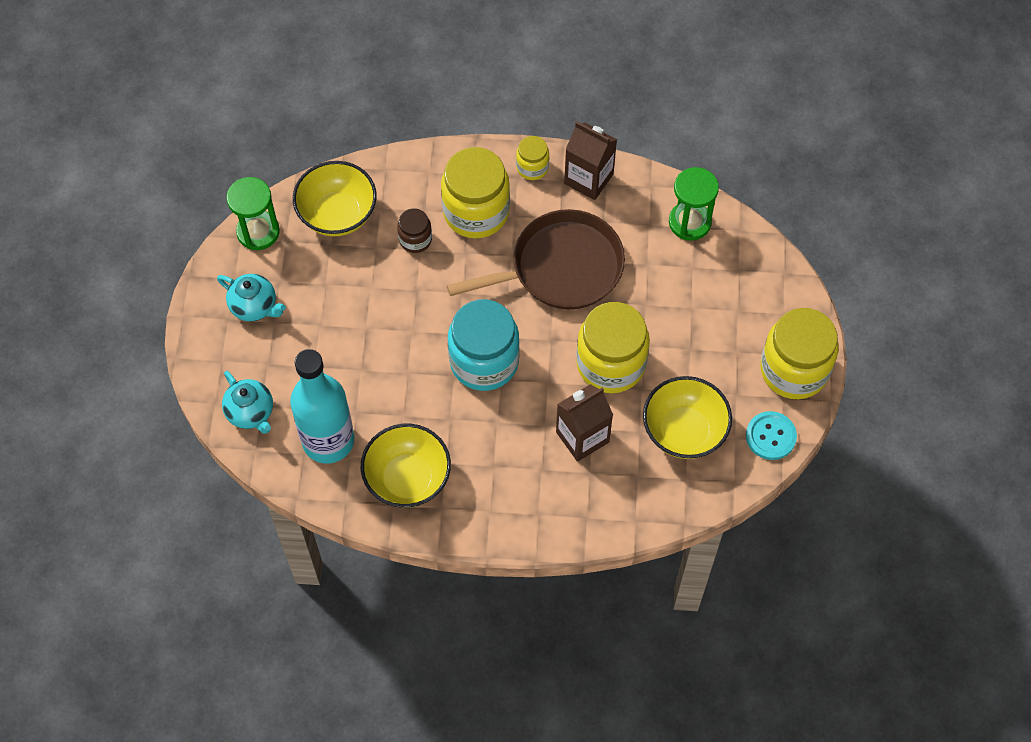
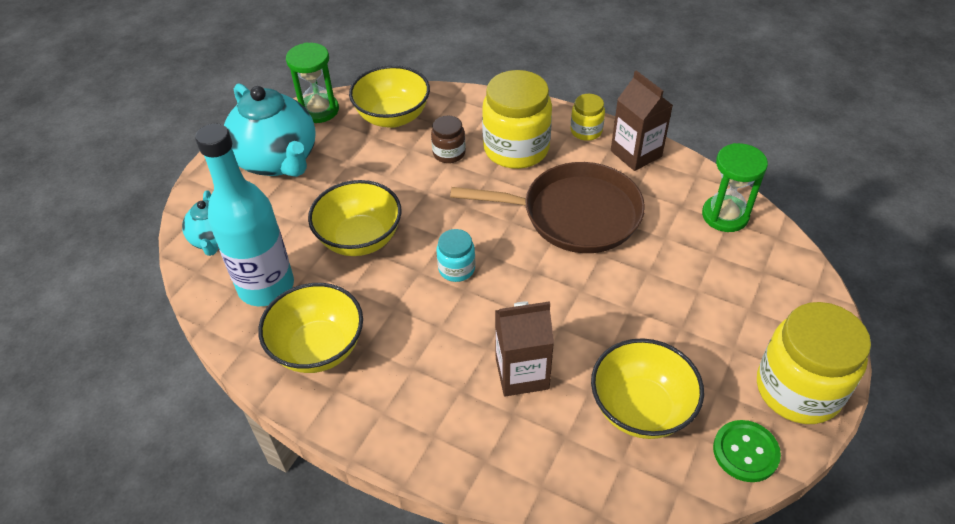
camera: 25 degrees right, 15 degrees down
(254, 306) = (278, 160): turquoise teapot -> turquoise teapot, size x1.85
(383, 363) = (360, 239): none -> yellow bowl
(484, 361) = (456, 269): turquoise jar -> turquoise jar, size x0.49
(610, 364) = (586, 313): yellow jar -> none
(770, 436) = (745, 452): turquoise button -> green button

